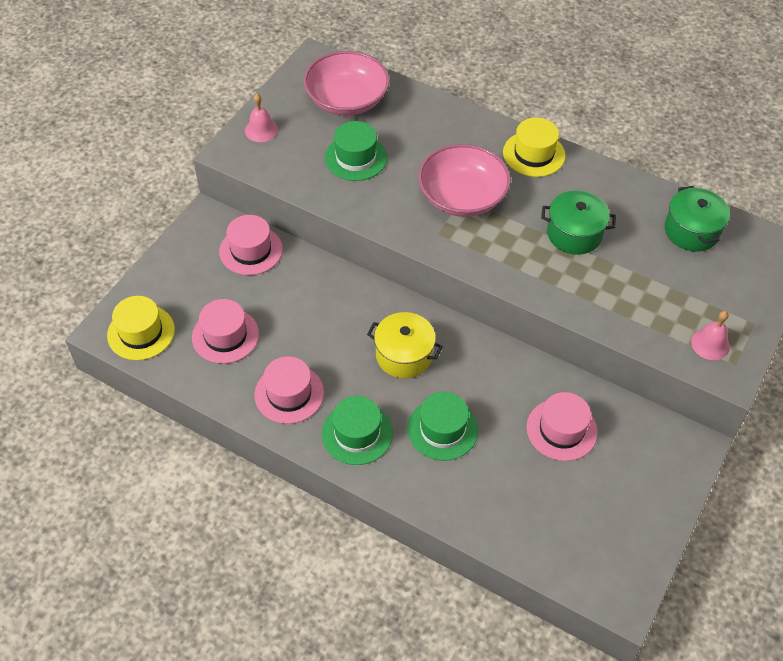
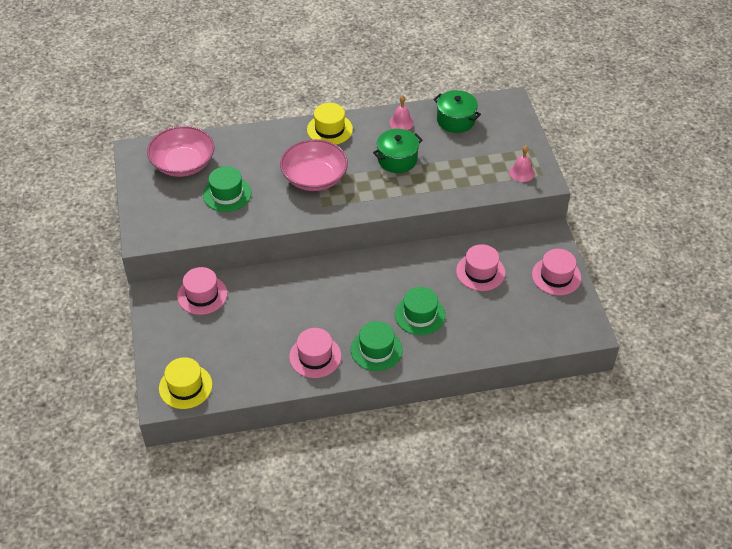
camera: 40 degrees left, 5 degrees down
(225, 335) = (241, 352): pink hat -> pink hat (556, 276)
(261, 130) = (148, 214): pink bell -> pink bell (401, 122)
(404, 355) = (358, 291): yellow pot -> none

